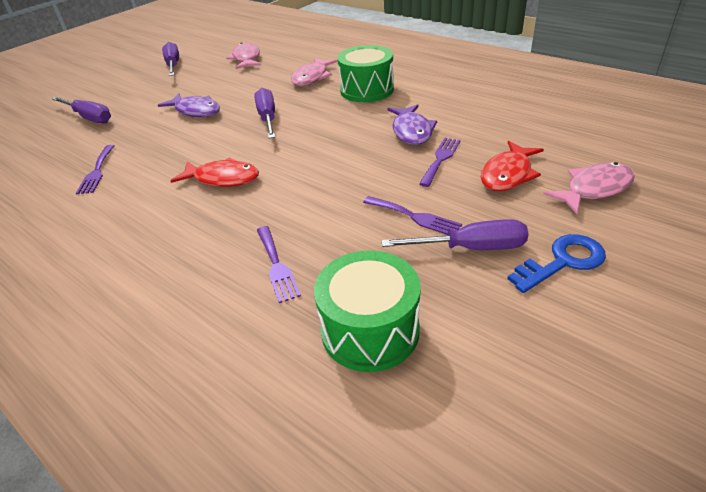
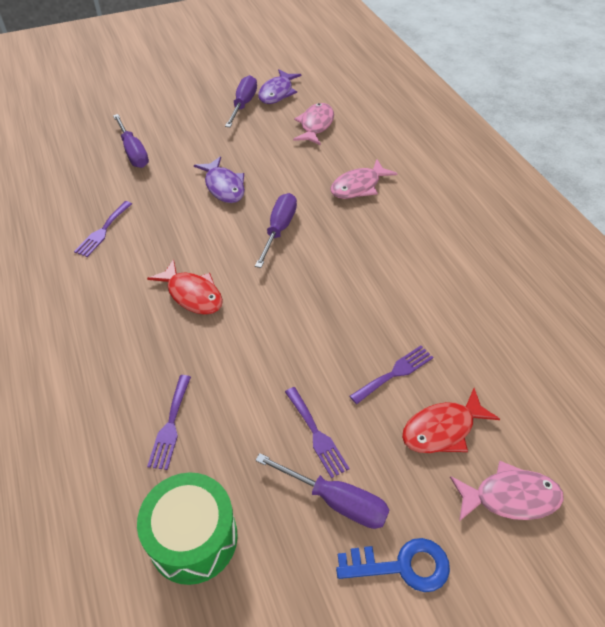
camera: 25 degrees right, 10 degrees up
(367, 90) = (398, 233): green drum -> none
(411, 131) = (397, 318): purple fish -> purple fish (277, 93)

